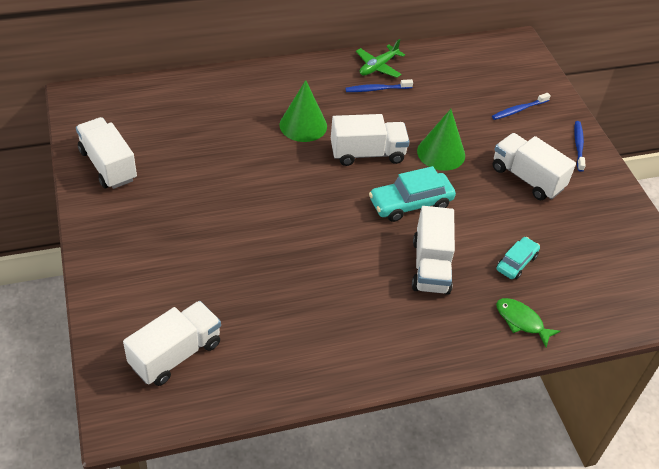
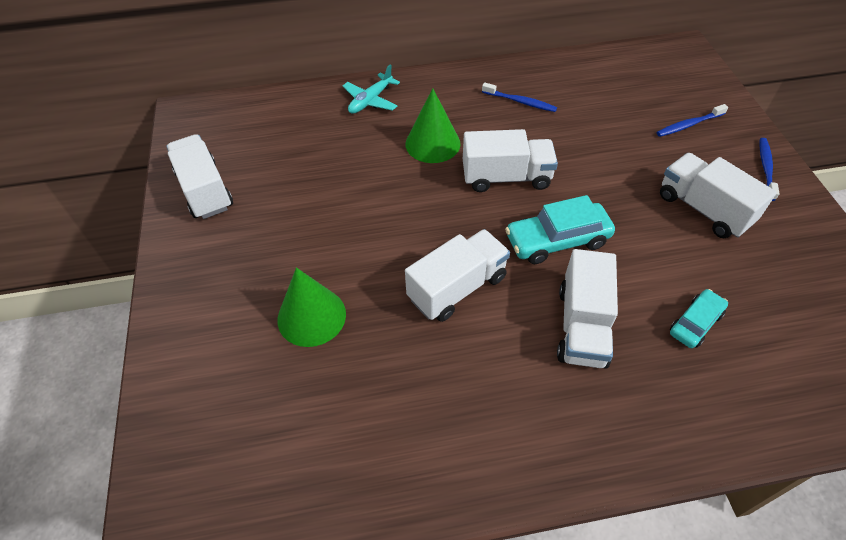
camera: 10 degrees right, 5 degrees up
(176, 354) = (243, 445): white truck -> white truck (457, 288)
(245, 87) = (370, 100): none -> turquoise plane
(377, 89) = (520, 102): blue toothbrush -> blue toothbrush turned 150 degrees counterclockwise
(378, 67) = (522, 76): green plane -> none
(441, 153) = (595, 177): green cone -> green cone (311, 316)
(521, 321) = (706, 410): green fish -> none

